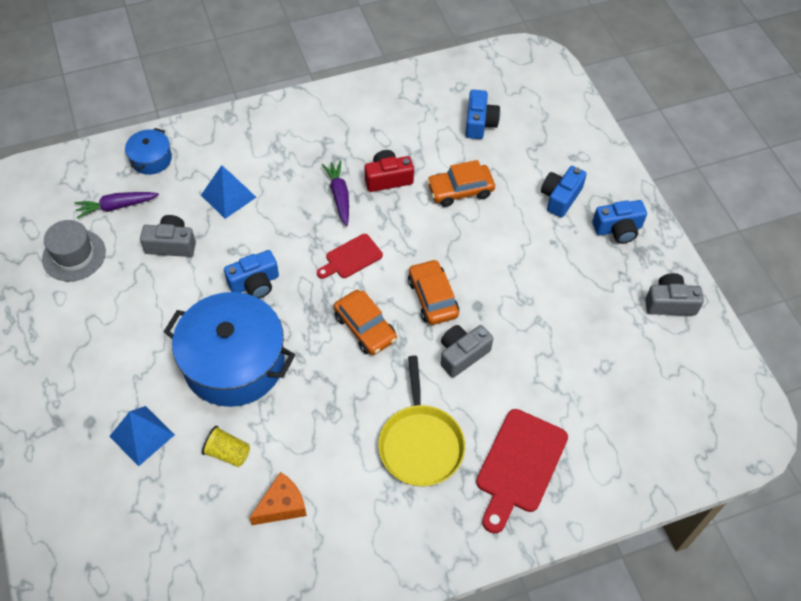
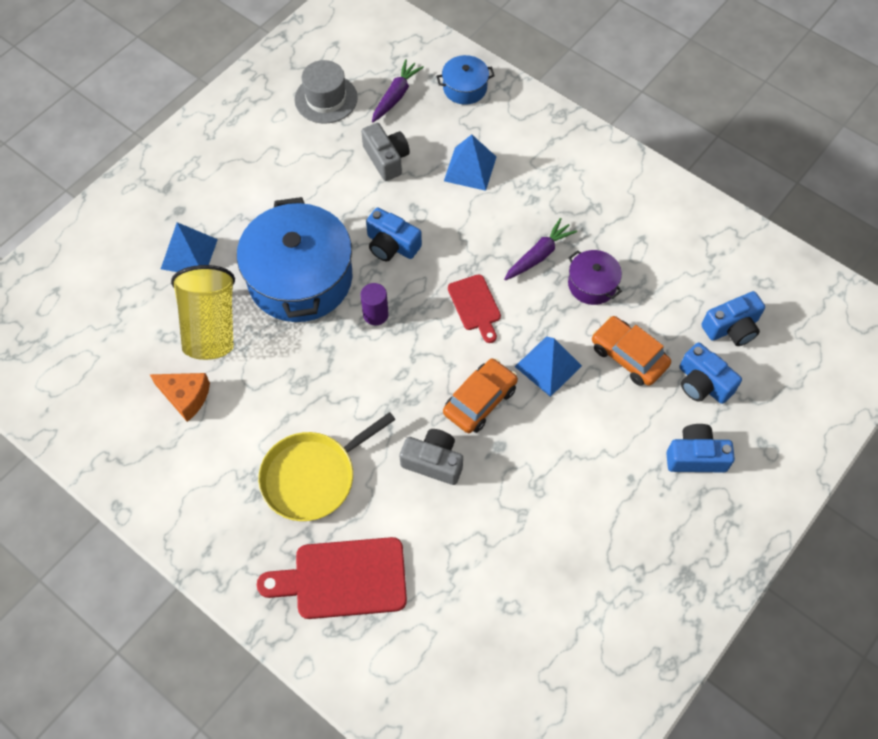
camera: 60 degrees right, 5 degrees up
(116, 206) = (396, 96): purple carrot -> purple carrot turned 75 degrees clockwise
(228, 453) = (210, 326): yellow cup -> yellow cup, size x1.96
(309, 327) = (375, 314): none -> purple cylinder
(351, 258) = (475, 305): red cutting board -> red cutting board turned 135 degrees counterclockwise
(365, 328) = (406, 361): orange car -> none
(388, 179) = (592, 284): red camera -> purple pot
(434, 241) = (548, 366): none -> blue pyramid
(618, 229) = (698, 536): blue camera -> blue camera (703, 383)
(669, 303) = (638, 638): grey camera -> none

